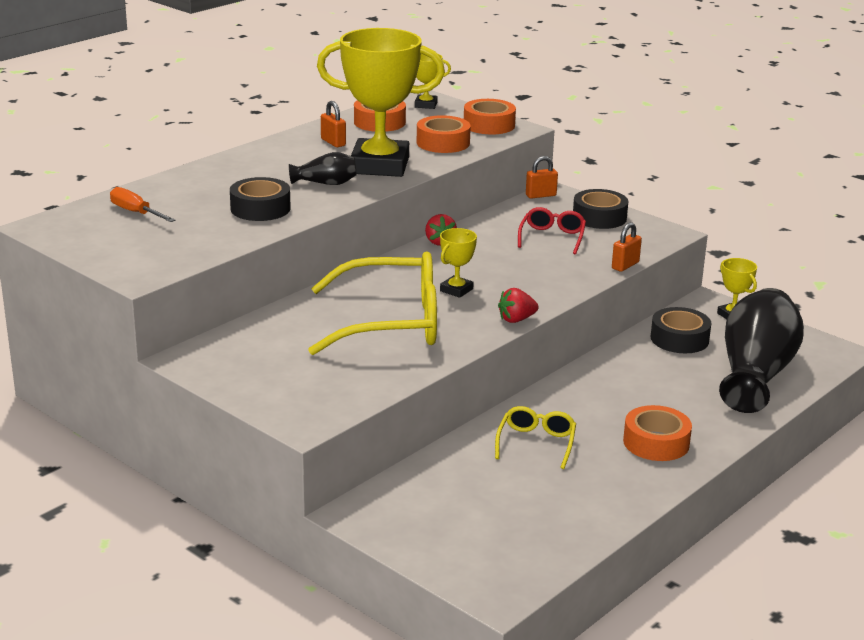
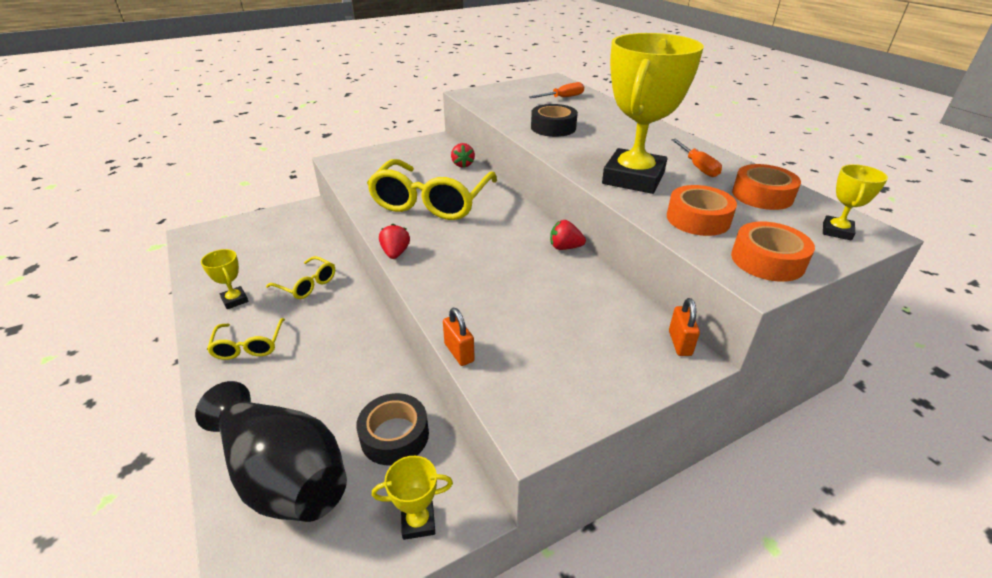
camera: 110 degrees right, 10 degrees up
(270, 322) = (462, 165): none -> red strawberry
(325, 183) = (595, 152): black vase -> none
(333, 142) = (697, 167): orange padlock -> orange screwdriver
(456, 290) = (466, 237): yellow trophy -> yellow trophy (235, 300)
(552, 238) = (552, 318): red glasses -> none
(599, 217) = (601, 375): black tape -> none
(656, 442) = (249, 345): orange tape -> yellow glasses

